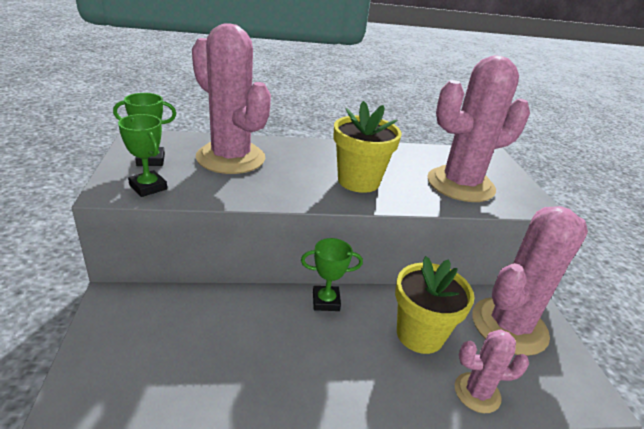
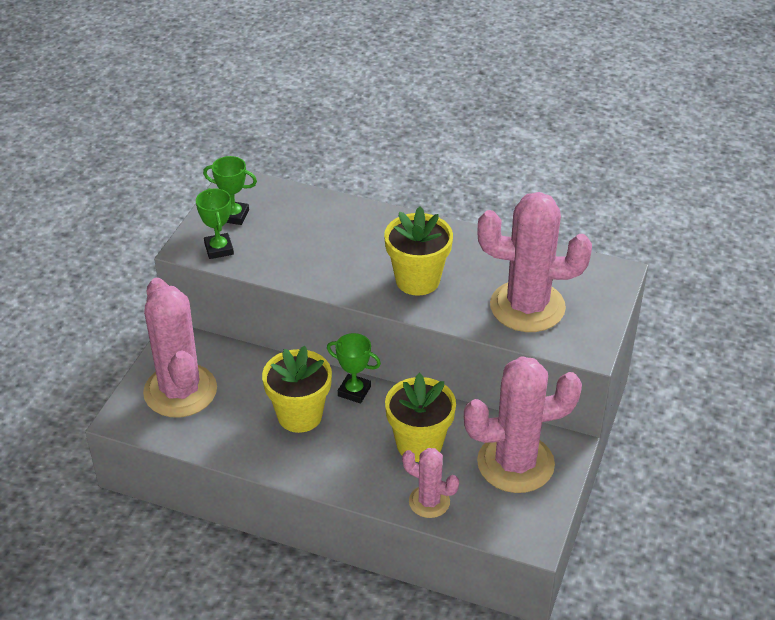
camera: 30 degrees right, 10 degrees up
(231, 158) = (309, 226): pink cactus -> pink cactus (180, 391)
(288, 341) = (299, 415): none -> yellow flower pot

